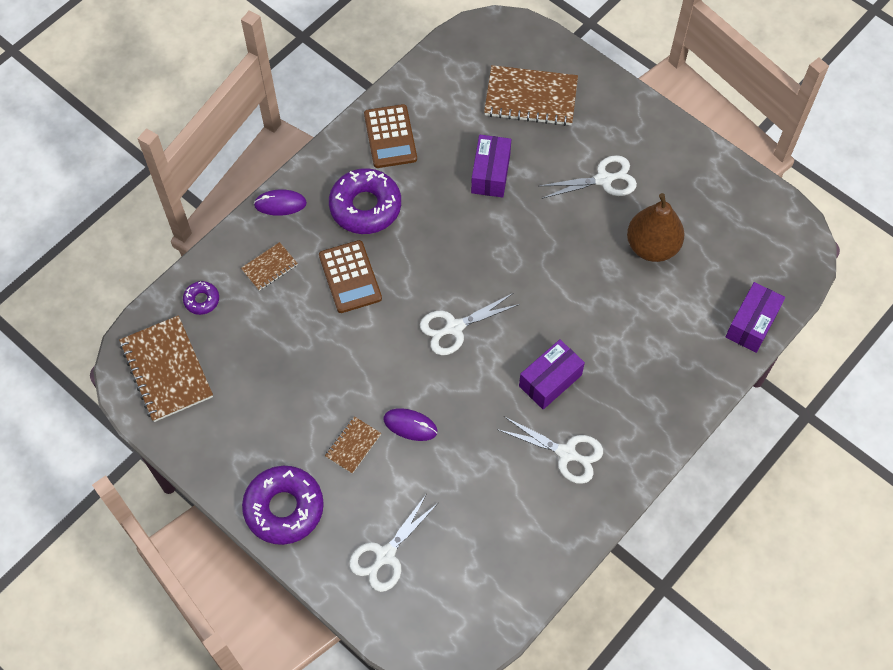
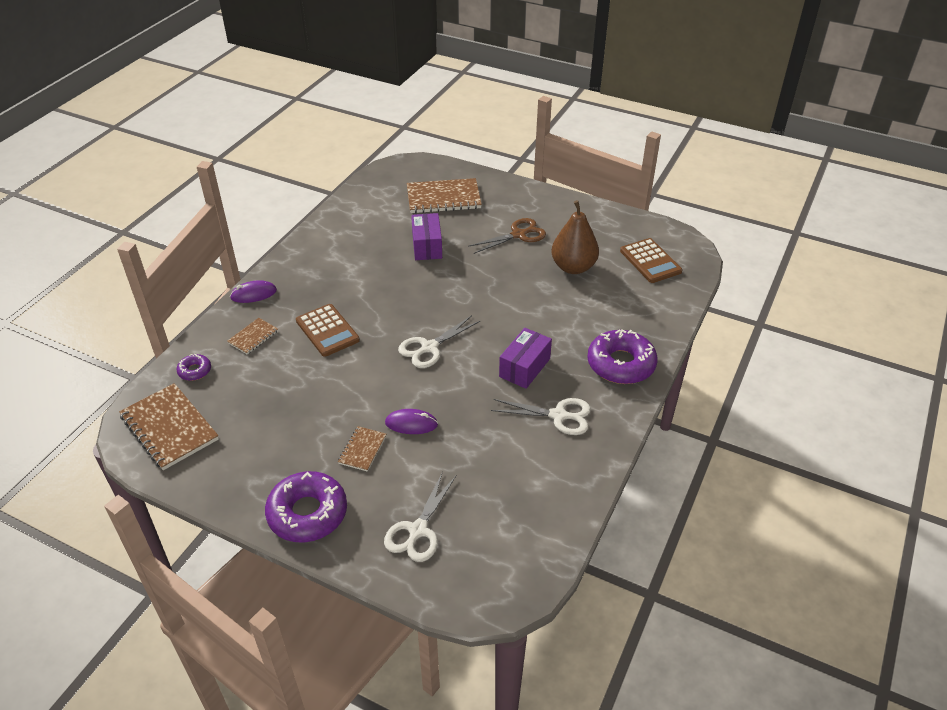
camera: 15 degrees left, 20 degrees down
(365, 207) = (328, 283): purple donut -> purple donut (621, 364)
(390, 137) = (337, 238): brown calculator -> brown calculator (650, 261)
(603, 179) = (518, 235): white scissors -> brown scissors
(752, 324) = (673, 300): purple box -> none

